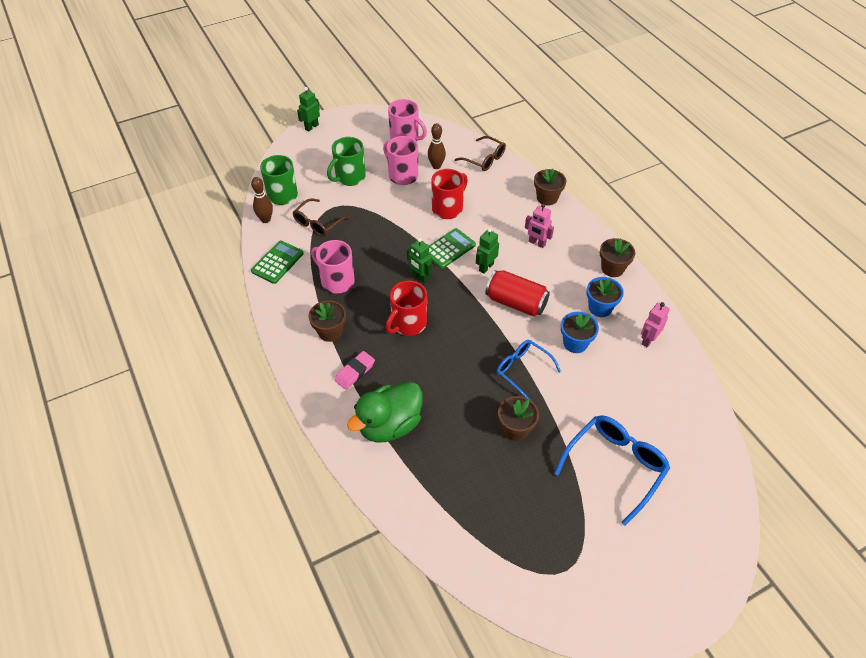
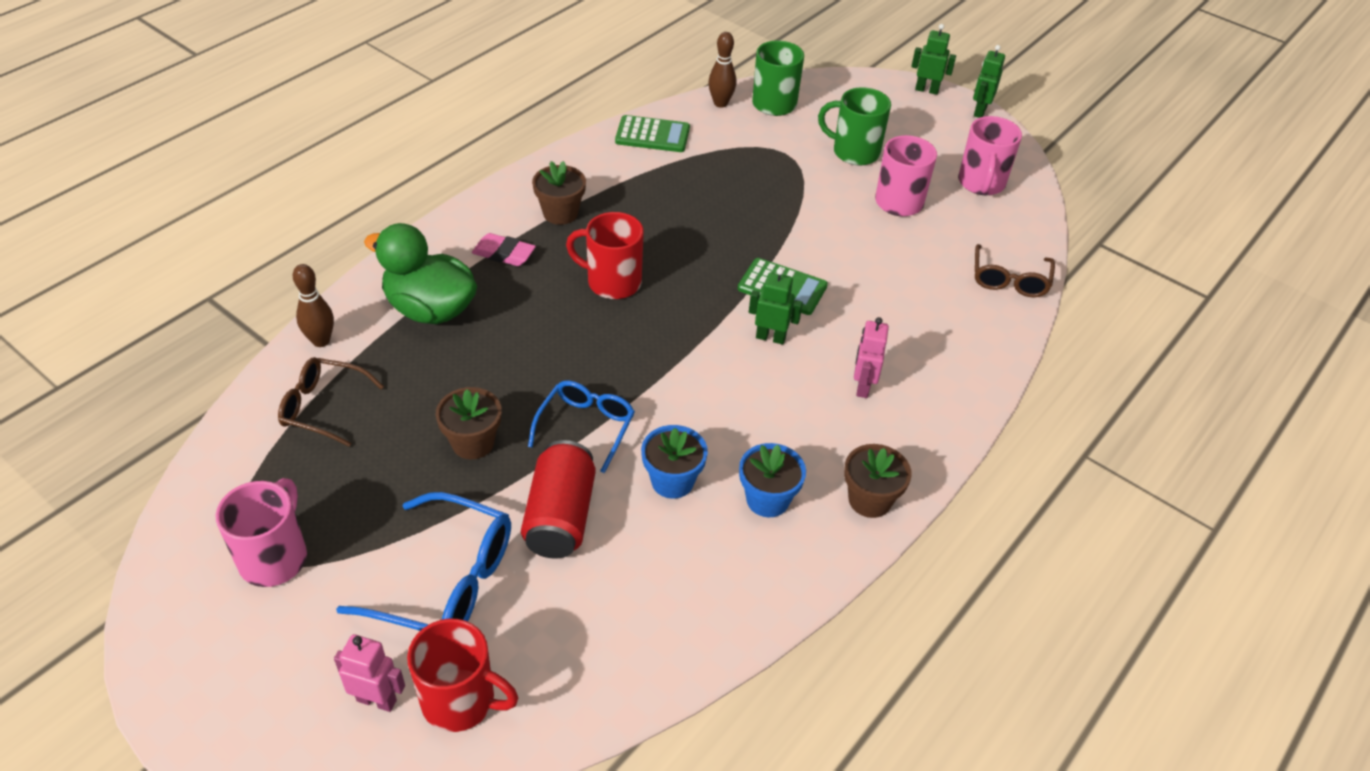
camera: 65 degrees right, 5 degrees down
(318, 223) = (745, 148): brown glasses -> brown glasses (323, 407)
(336, 281) = (651, 194): pink mug -> pink mug (274, 557)
(420, 277) = (706, 271): green robot -> green robot (979, 111)
(436, 166) = (948, 230): brown bowling pin -> brown bowling pin (321, 341)
(448, 208) = (866, 266): red mug -> red mug (461, 701)
(516, 303) = (717, 389): red can -> red can (560, 516)
(547, 198) = (978, 377): brown flower pot -> none
(648, 340) = (730, 582): pink robot -> pink robot (377, 700)

